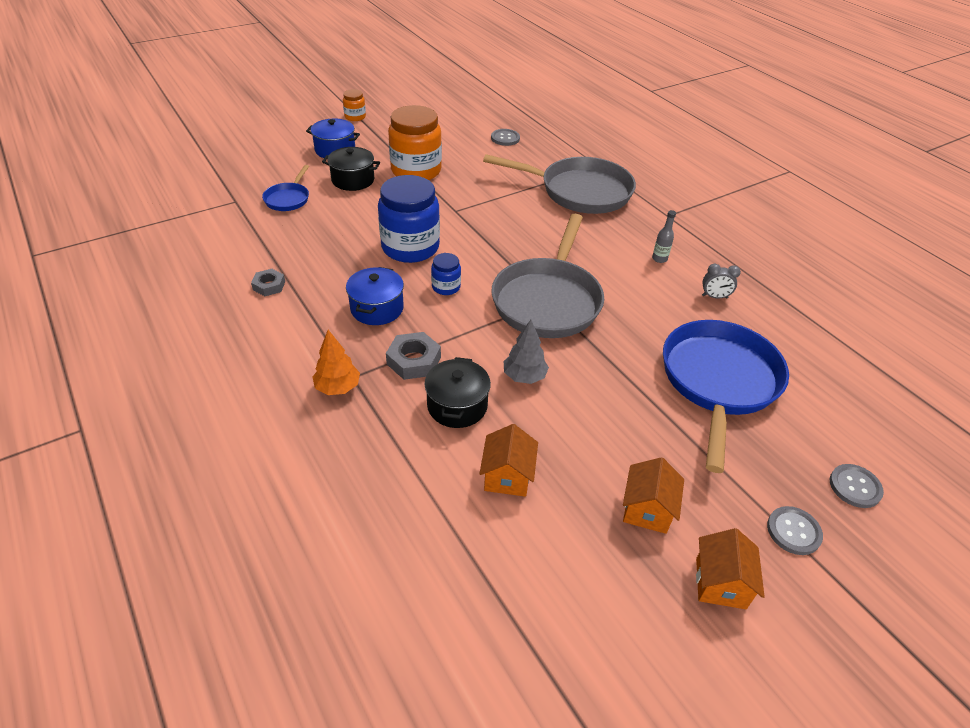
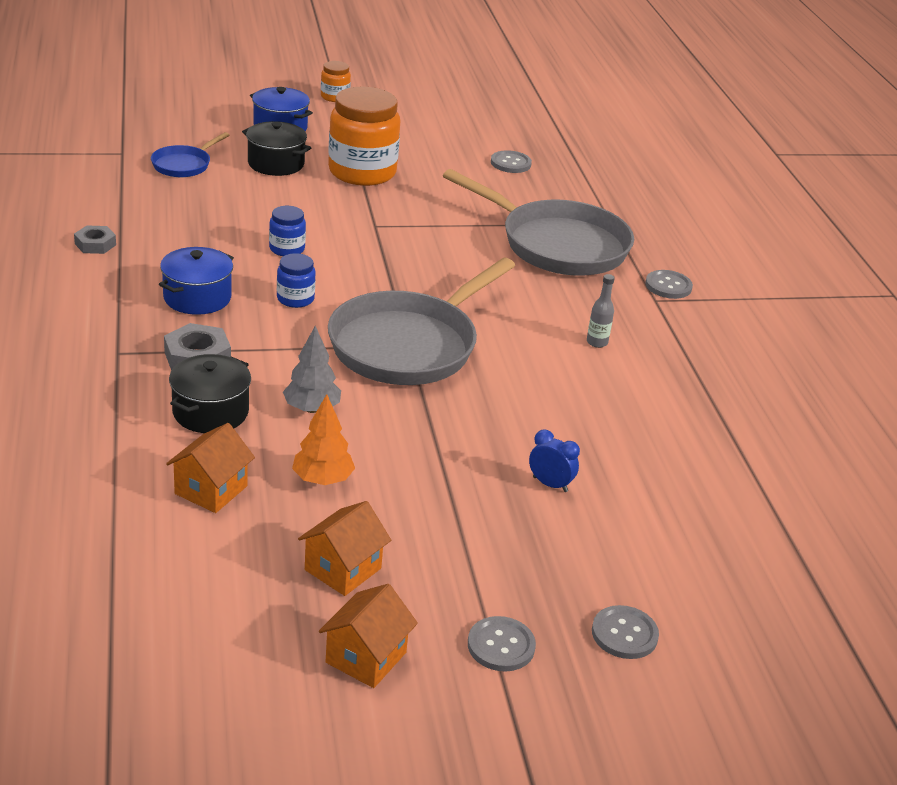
camera: 20 degrees right, 10 degrees down
(337, 387) = (94, 357): orange tree -> orange tree (322, 480)
(410, 247) = (287, 249): blue jar -> blue jar, size x0.47
(666, 203) = (668, 286): none -> grey button
(714, 297) = (633, 401): grey clock -> none
(718, 382) = (550, 484): blue pan -> blue clock

